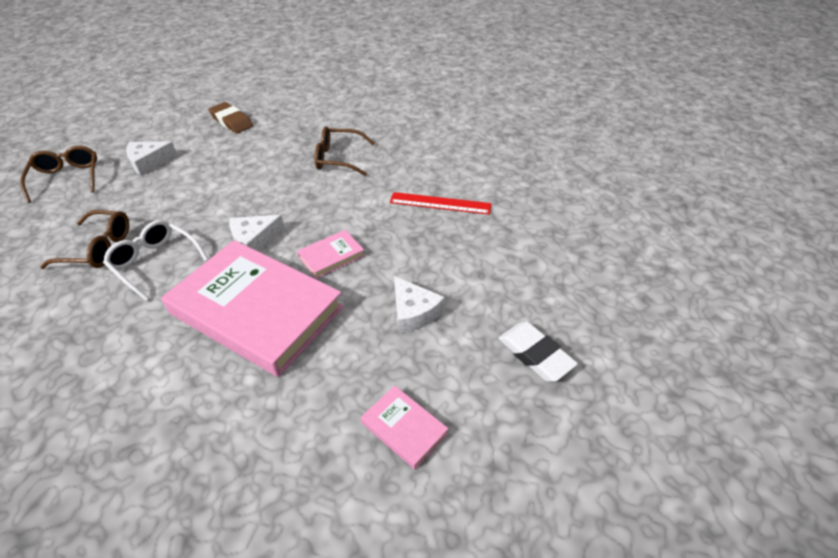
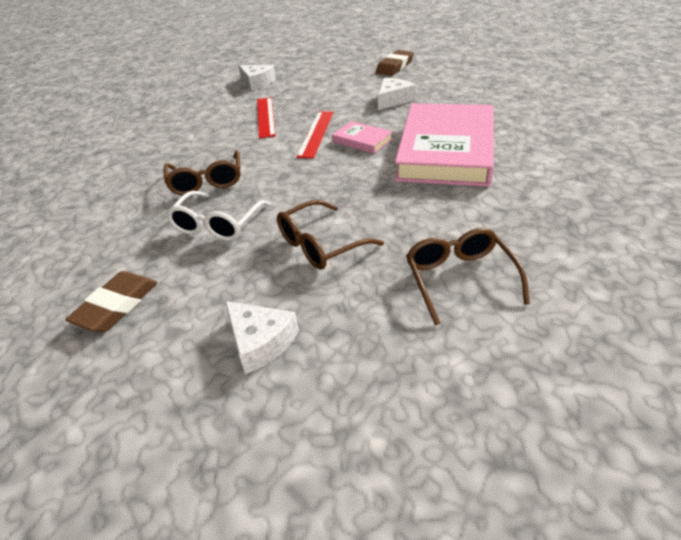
camera: 105 degrees left, 5 degrees down
(67, 178) = (347, 430): brown glasses -> brown glasses (320, 245)
(155, 262) = (444, 225): white glasses -> white glasses (217, 225)
(254, 240) = (368, 182): white cheese -> white cheese (257, 83)
(373, 229) = (316, 133): none -> red ruler
(404, 428) = (477, 84): pink book -> none
(535, 354) = (394, 67): white eraser -> brown eraser

